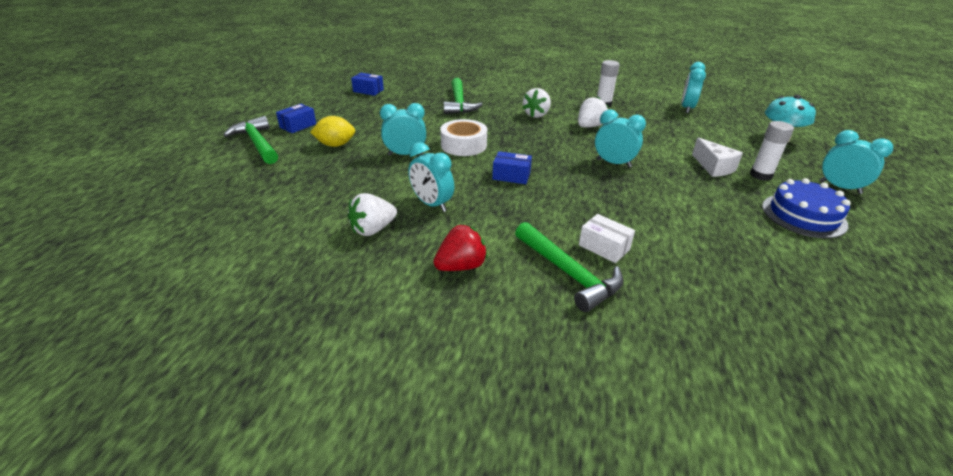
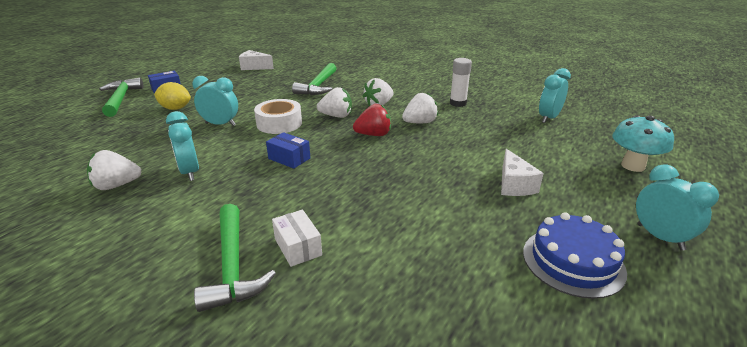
camera: 20 degrees right, 5 degrees down
(368, 91) = (254, 67): blue box -> white cheese
(461, 266) = (146, 235): red strawberry -> red strawberry (373, 135)
(509, 130) = (336, 116): none -> white strawberry
(613, 163) = (404, 162): turquoise clock -> none
(760, 175) = (564, 203): white glue stick -> none

